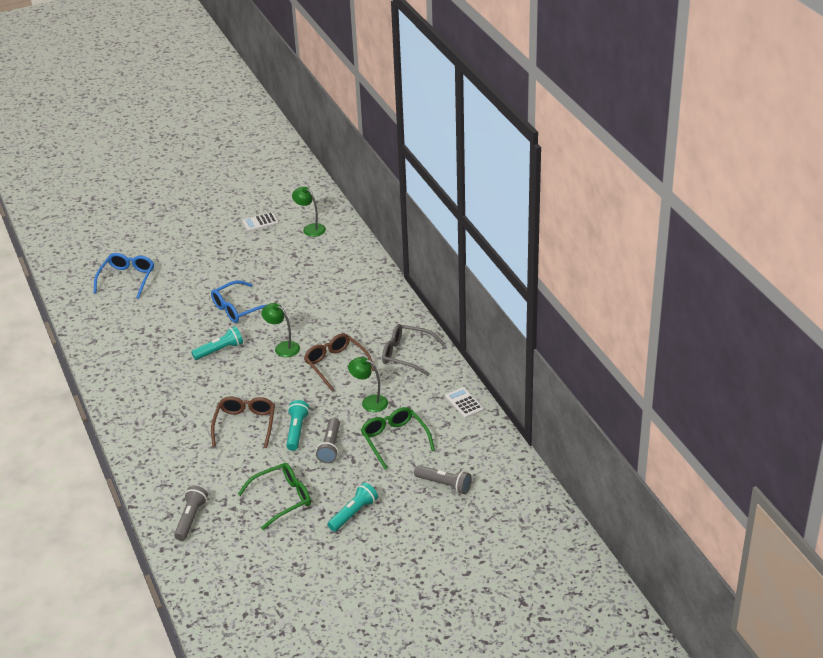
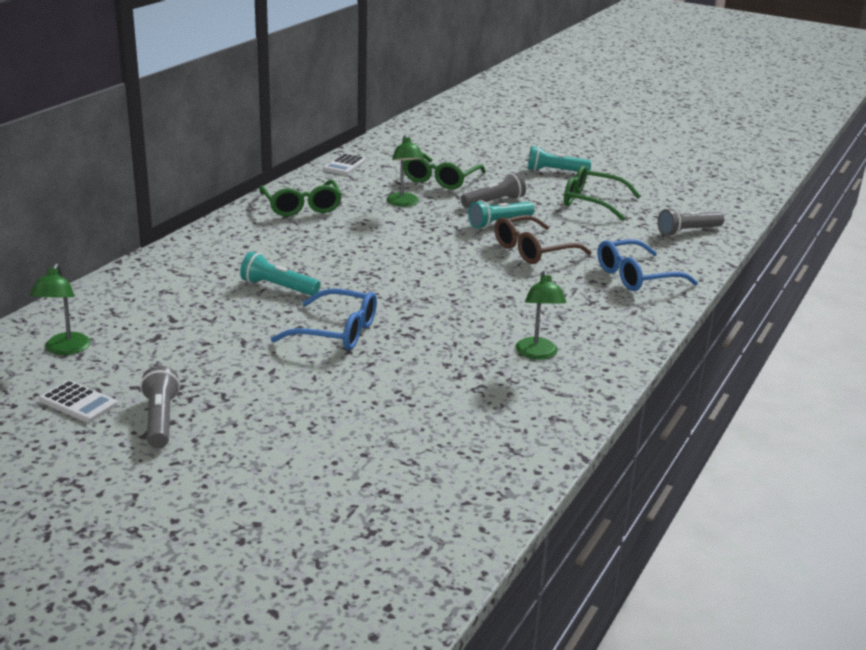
camera: 130 degrees left, 10 degrees down
(127, 279) = (375, 466): blue glasses -> blue glasses (636, 276)
(219, 350) = (438, 311): turquoise flashlight -> turquoise flashlight (278, 287)
(283, 347) = (378, 274): green lamp -> green lamp (537, 354)
(336, 365) = (368, 235): brown glasses -> none
(406, 354) = (302, 206): grey glasses -> green glasses
(444, 485) = (464, 149): grey flashlight -> grey flashlight (160, 419)

